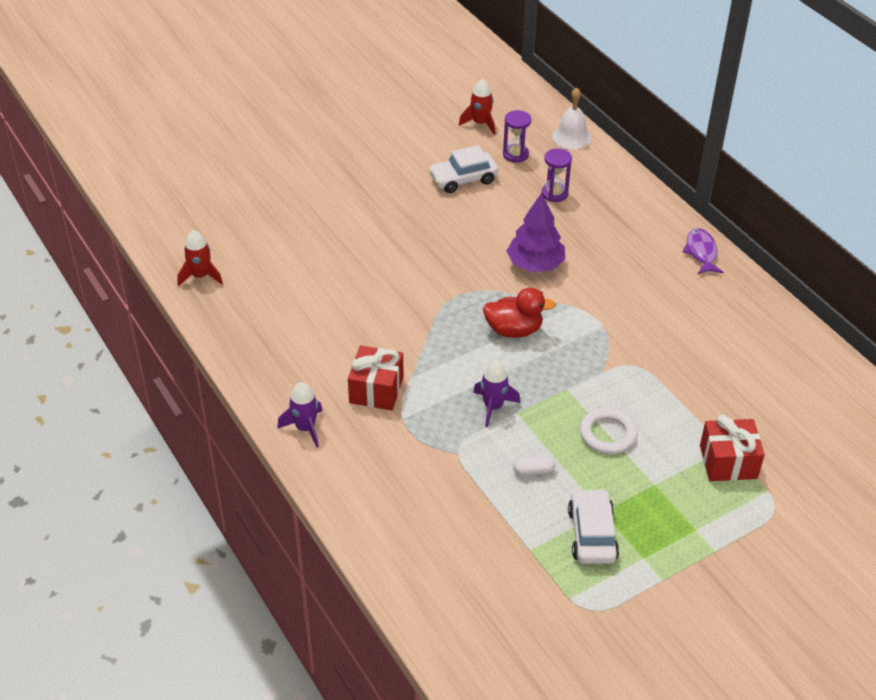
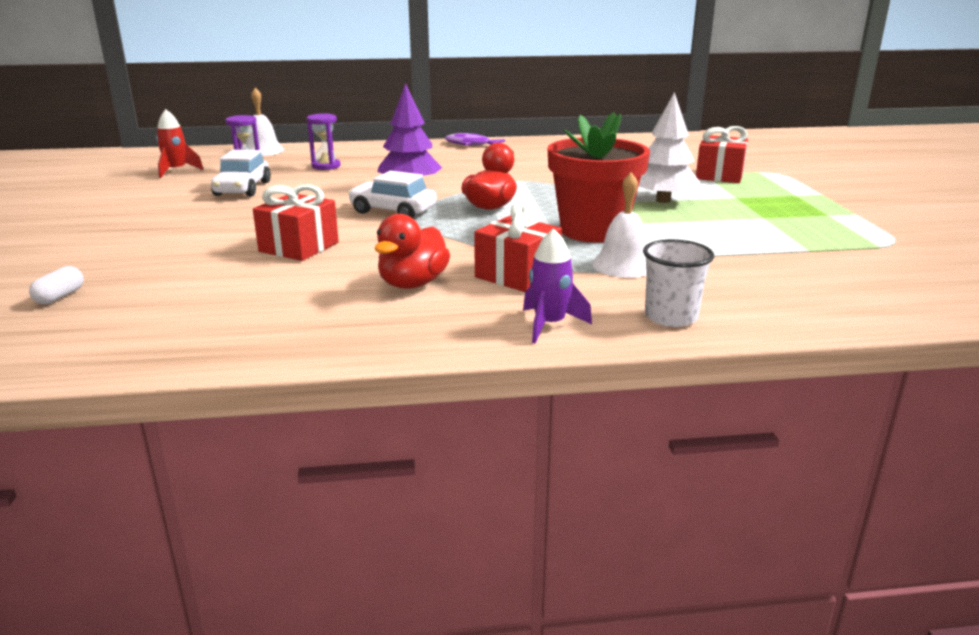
camera: 65 degrees left, 20 degrees down
(201, 276) = (146, 345): red rocket -> none
(333, 344) = (413, 284): none -> red duck
(347, 484) = (671, 317): none -> white cup
(364, 266) = (299, 247): none -> red gift
(428, 441) = (623, 265): none -> white bell
(493, 407) = (593, 231): purple rocket -> red flower pot
(533, 471) = (697, 231): white capsule -> white capsule (60, 296)
(592, 534) = (793, 226): white car -> white car (393, 211)
(608, 434) = (663, 200): white ring -> white tree

